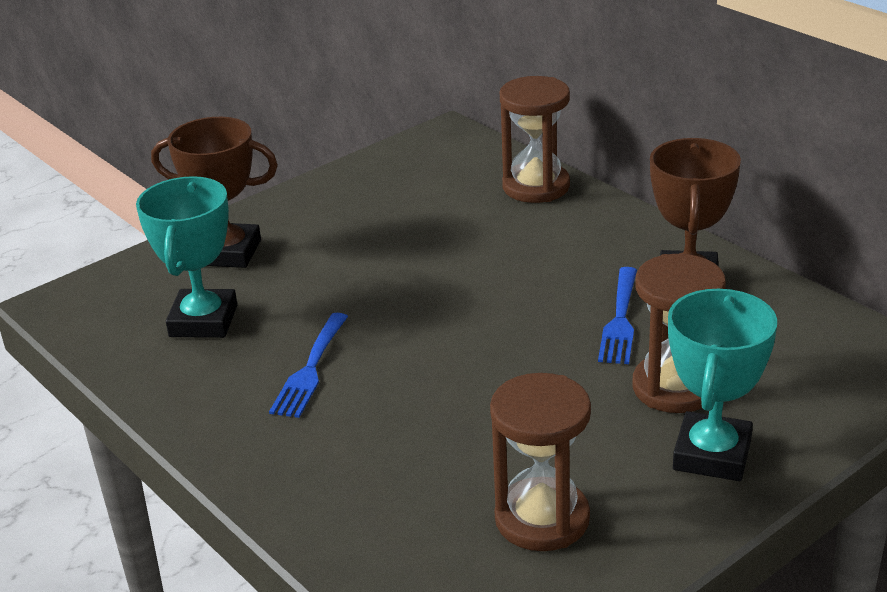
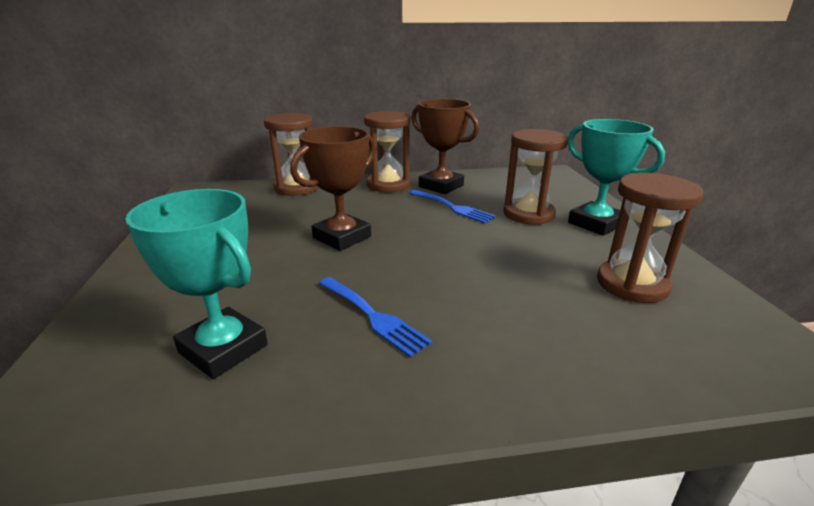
camera: 60 degrees left, 5 degrees down
(228, 252) = (151, 302): brown trophy -> brown trophy (342, 237)
(635, 241) = (388, 185): none -> brown hourglass

